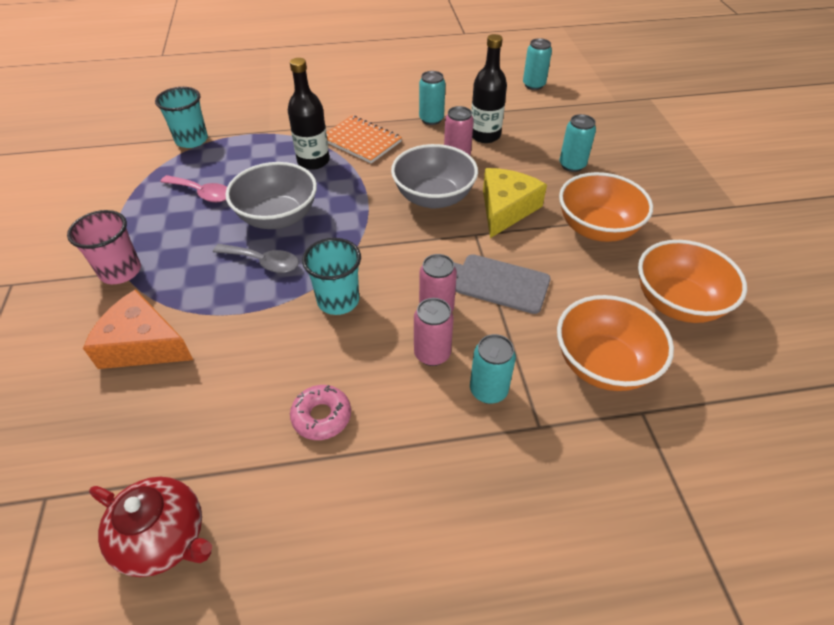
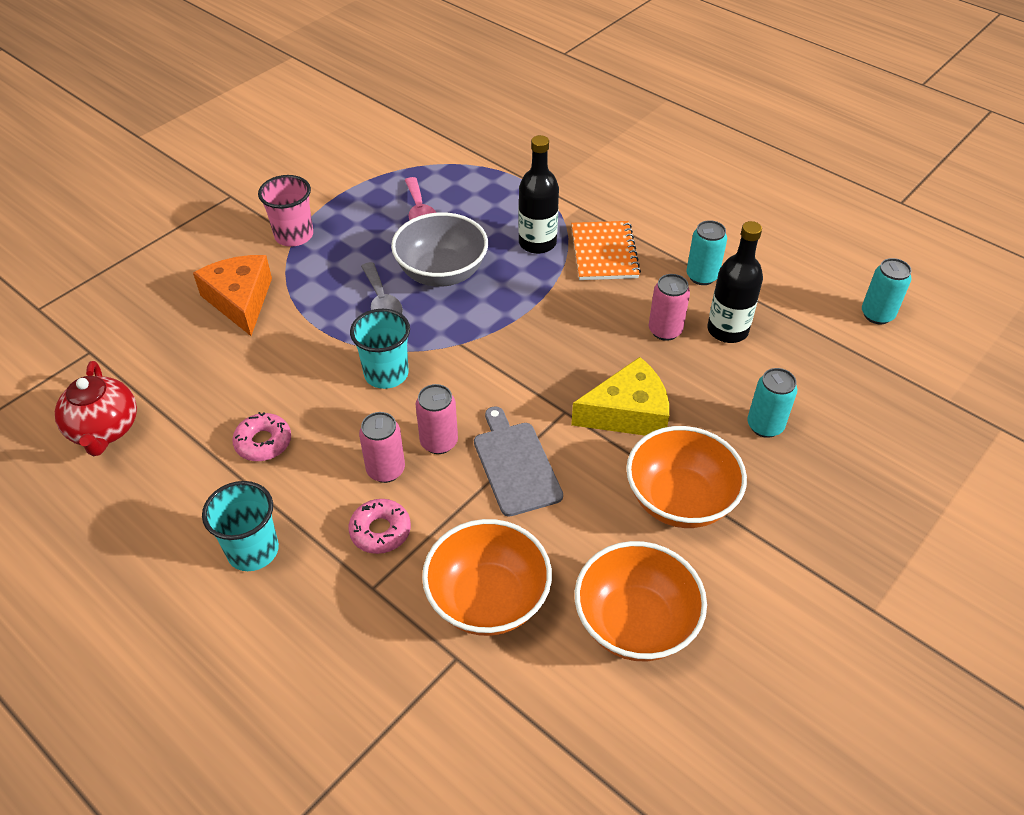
camera: 50 degrees right, 0 degrees up
(191, 140) = (475, 156): turquoise cup -> turquoise cup (253, 550)
(433, 197) = (582, 352): grey bowl -> none
(488, 390) = (380, 531): turquoise can -> pink donut

